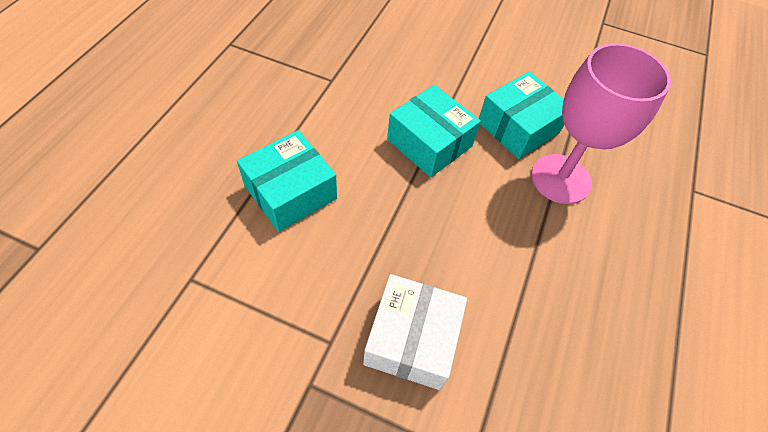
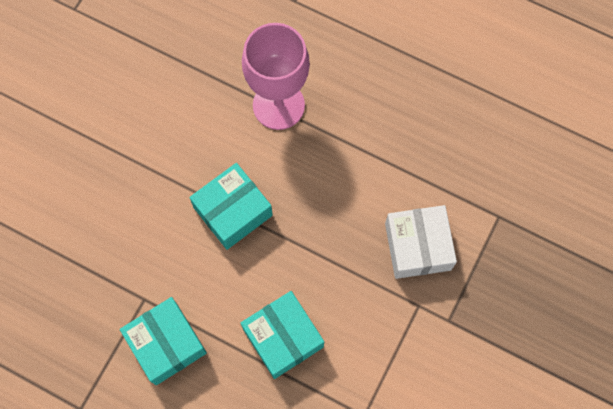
camera: 80 degrees left, 15 degrees up
(412, 339) = (417, 246): white box -> white box turned 60 degrees clockwise
(518, 127) = (218, 128): turquoise box -> turquoise box (166, 344)

